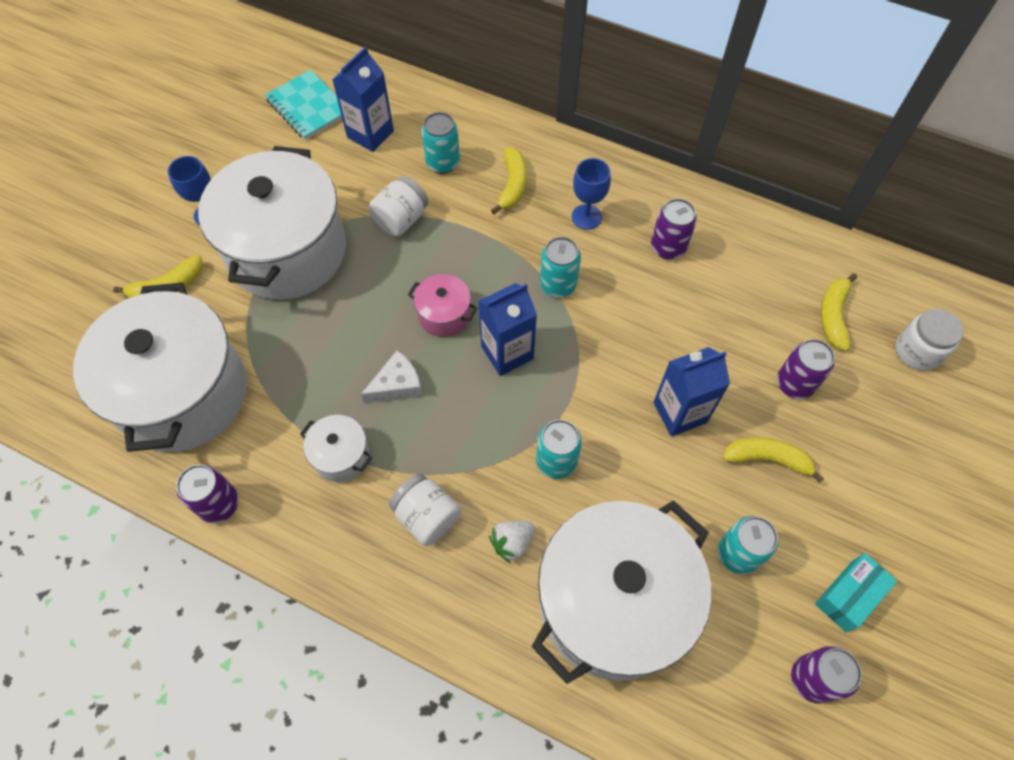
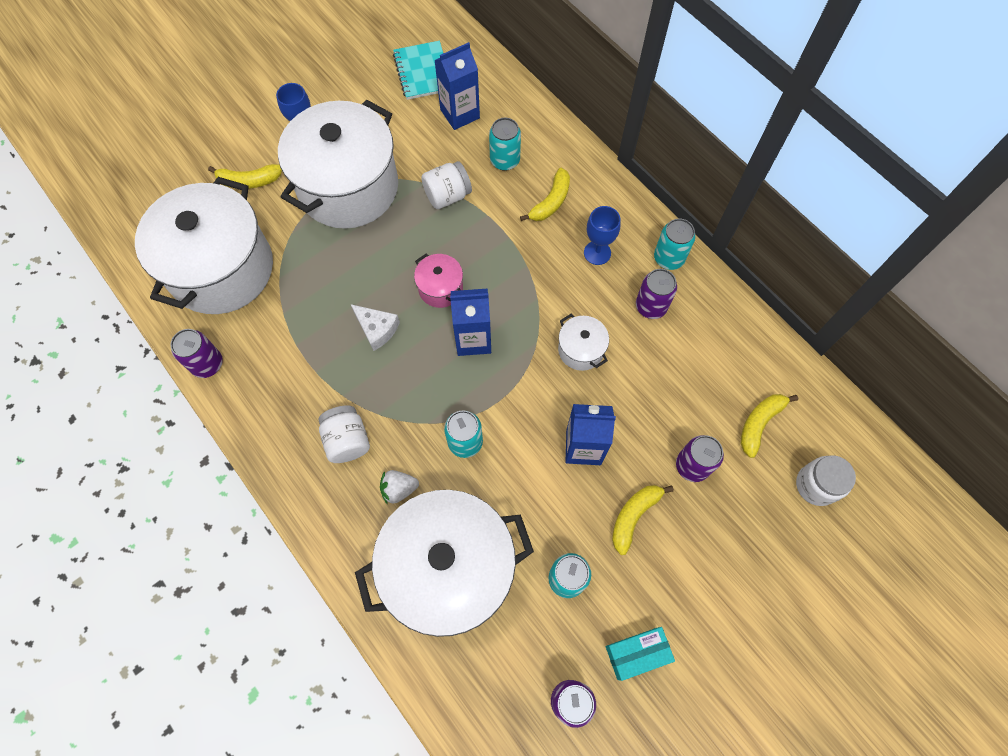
camera: 25 degrees right, 5 degrees up
(341, 456) = (309, 366): white pot -> white pot (581, 350)
(397, 385) = (377, 329): white cheese -> white cheese turned 45 degrees clockwise
(558, 284) = (543, 300): turquoise can -> turquoise can (669, 258)
(767, 459) = (634, 516): yellow banana -> yellow banana turned 90 degrees counterclockwise

